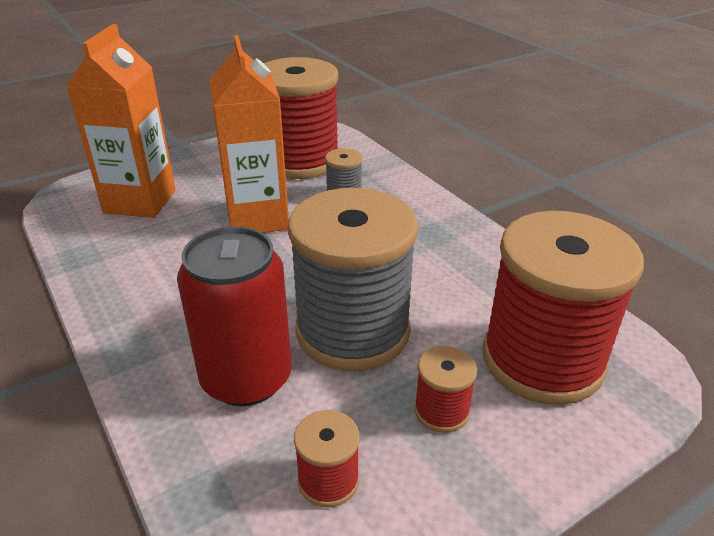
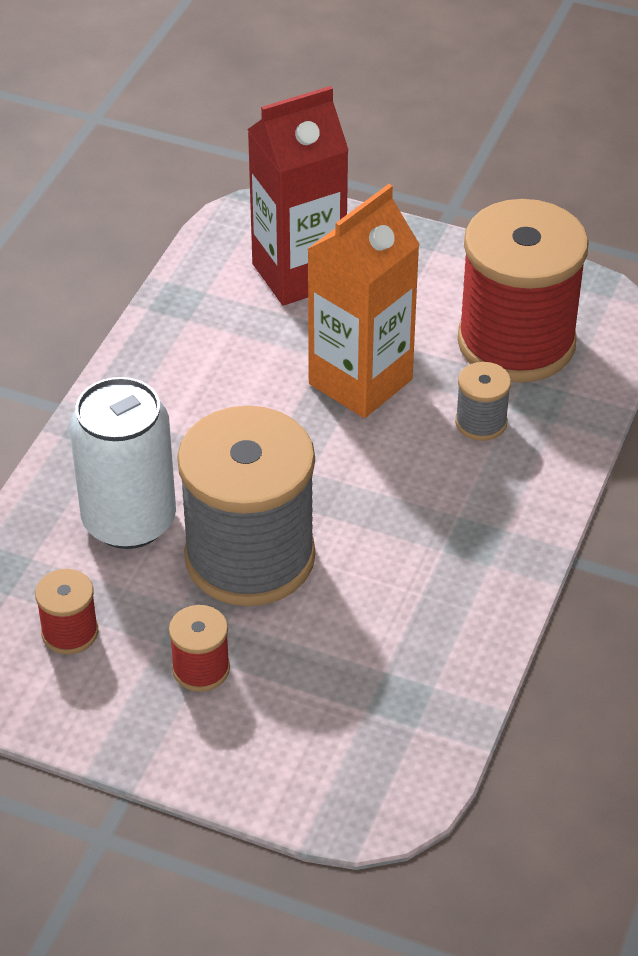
camera: 55 degrees right, 10 degrees up
(140, 201) = (299, 274): orange carton -> red carton
(246, 378) = (129, 520): red can -> white can
(542, 360) = (332, 716): red spool -> none

